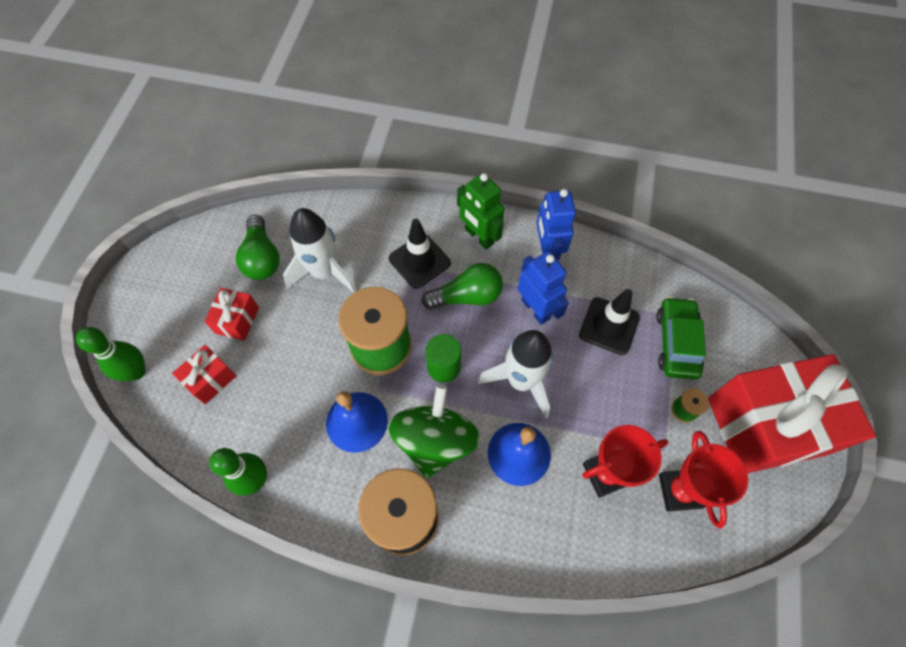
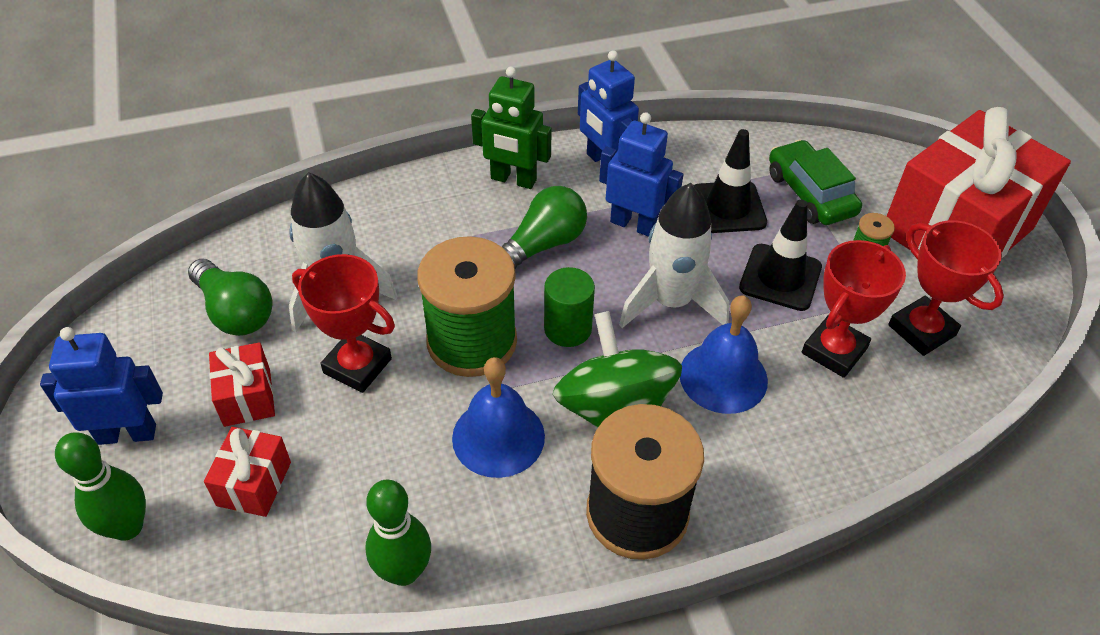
camera: 30 degrees left, 15 degrees down
(166, 312) = (127, 433): none -> blue robot
(307, 330) = (357, 366): none -> red trophy
(419, 261) = (456, 232): black traffic cone -> black traffic cone (780, 277)

